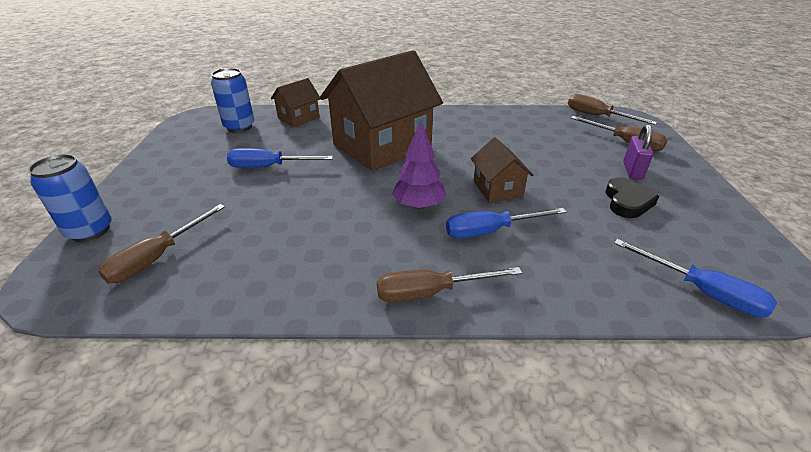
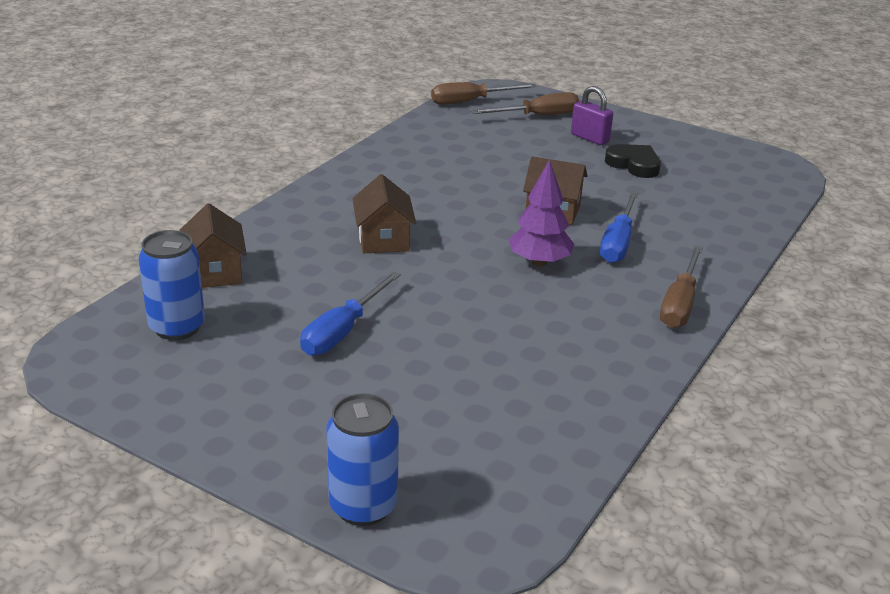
camera: 60 degrees left, 5 degrees down
(157, 257) = (483, 455): brown screwdriver -> none
(382, 146) = (383, 239): brown house -> brown house, size x0.47
(702, 291) = (764, 195): blue screwdriver -> none

